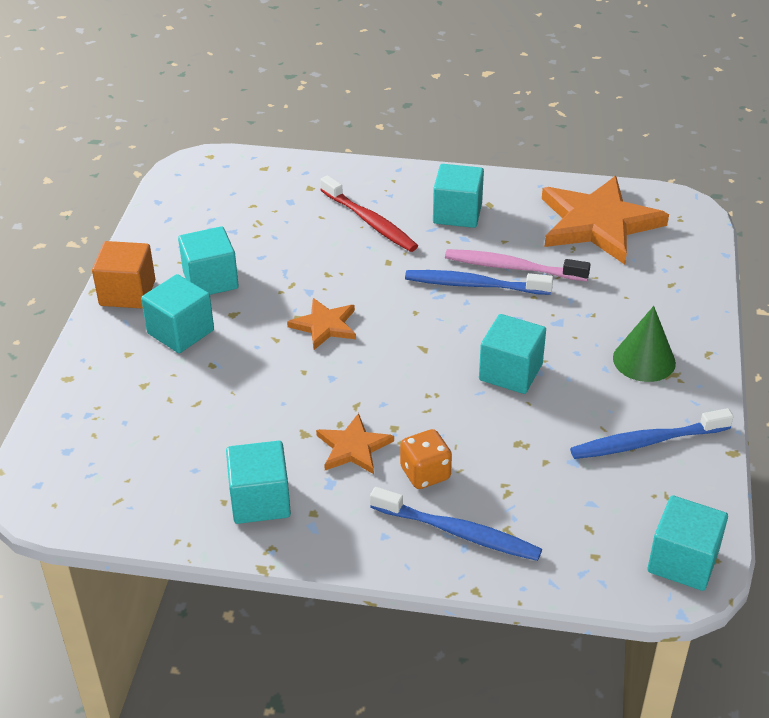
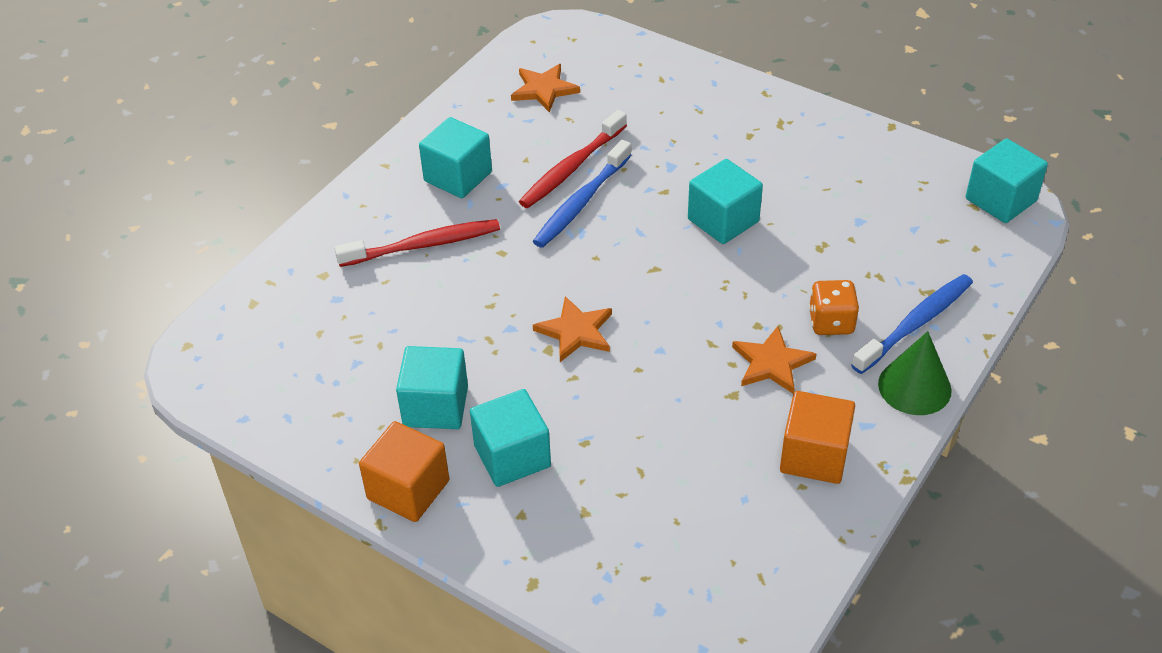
camera: 65 degrees left, 5 degrees up
(260, 500) = (814, 456): turquoise cube -> orange cube
(512, 267) = (571, 168): pink toothbrush -> red toothbrush
(598, 224) = (544, 89): orange star -> orange star, size x0.50
(644, 360) = (753, 132): green cone -> green cone (914, 387)
(646, 442) = (856, 169): blue toothbrush -> none

